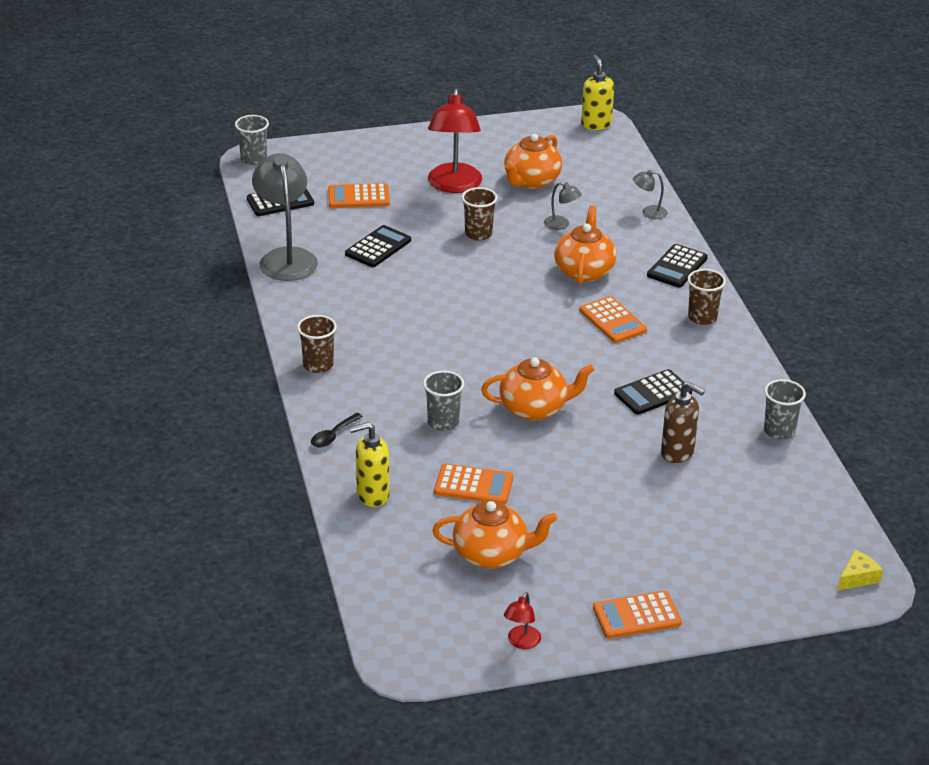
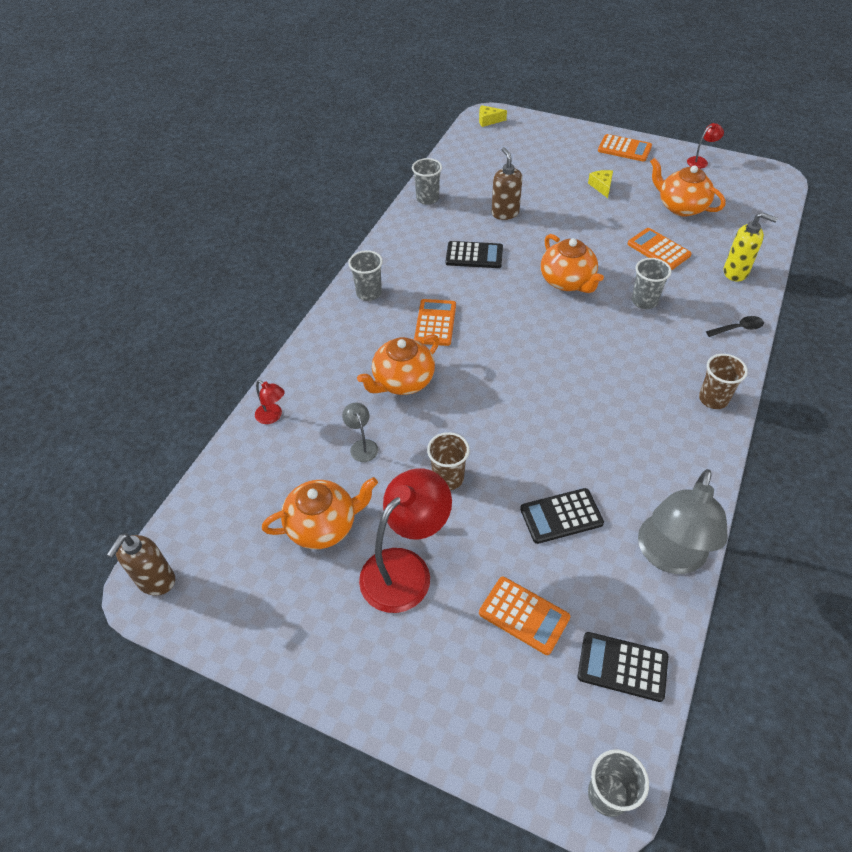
camera: 140 degrees left, 15 degrees up
(534, 408) = (567, 281): orange teapot -> orange teapot turned 150 degrees counterclockwise
(596, 124) = (156, 581): yellow soap dispenser -> brown soap dispenser
(608, 540) = (601, 186): none -> yellow cheese
(649, 212) = (273, 416): grey lamp -> red lamp
(677, 267) = (327, 346): black calculator -> none
(702, 317) = (369, 293): brown cup -> grey cup

